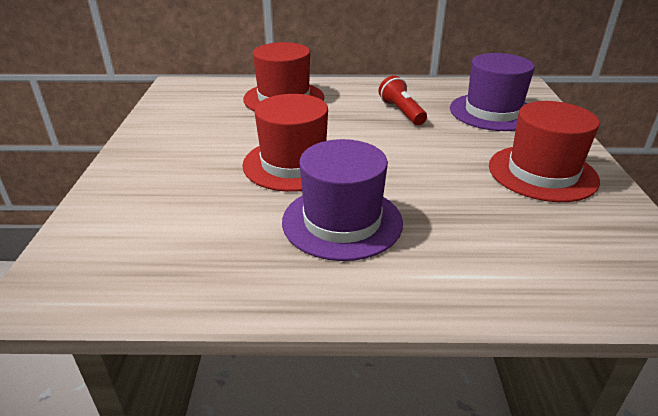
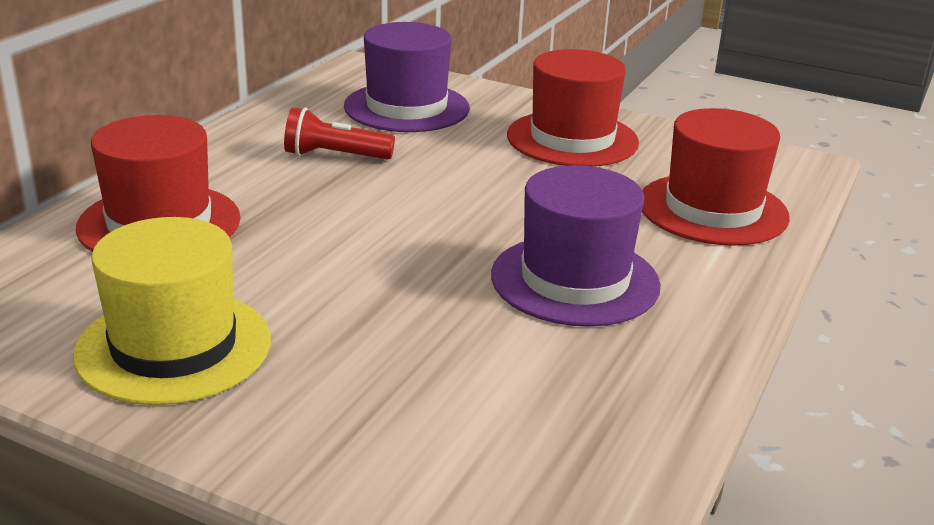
camera: 65 degrees left, 5 degrees down
(183, 134) = (174, 346): none -> yellow hat
(293, 164) = (397, 273): red hat -> red hat (712, 209)

